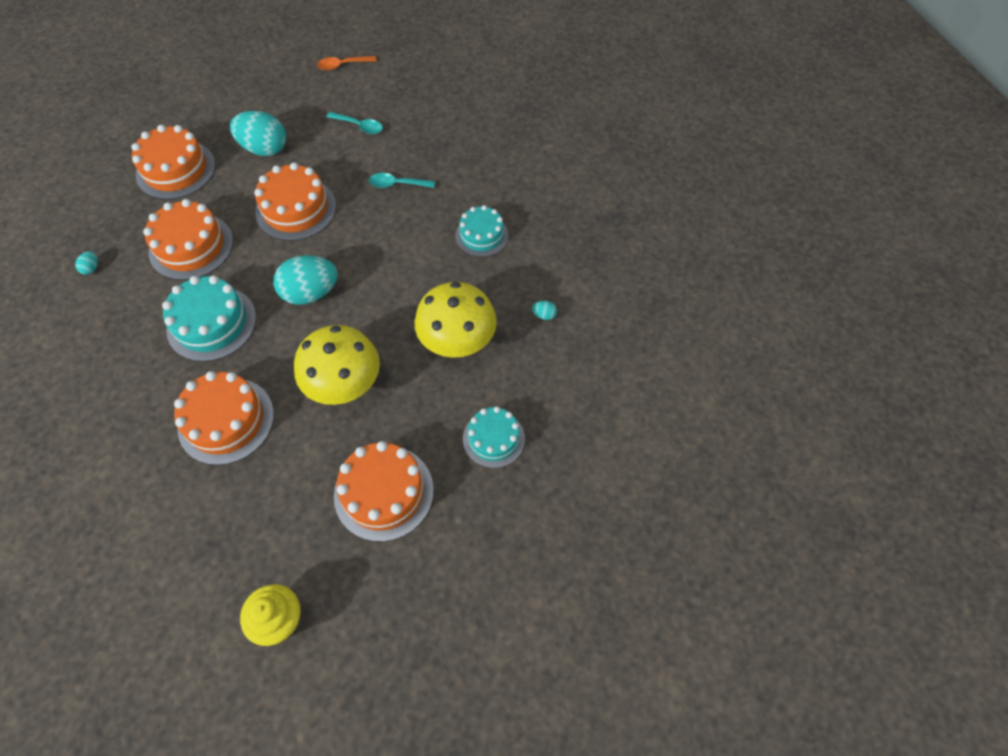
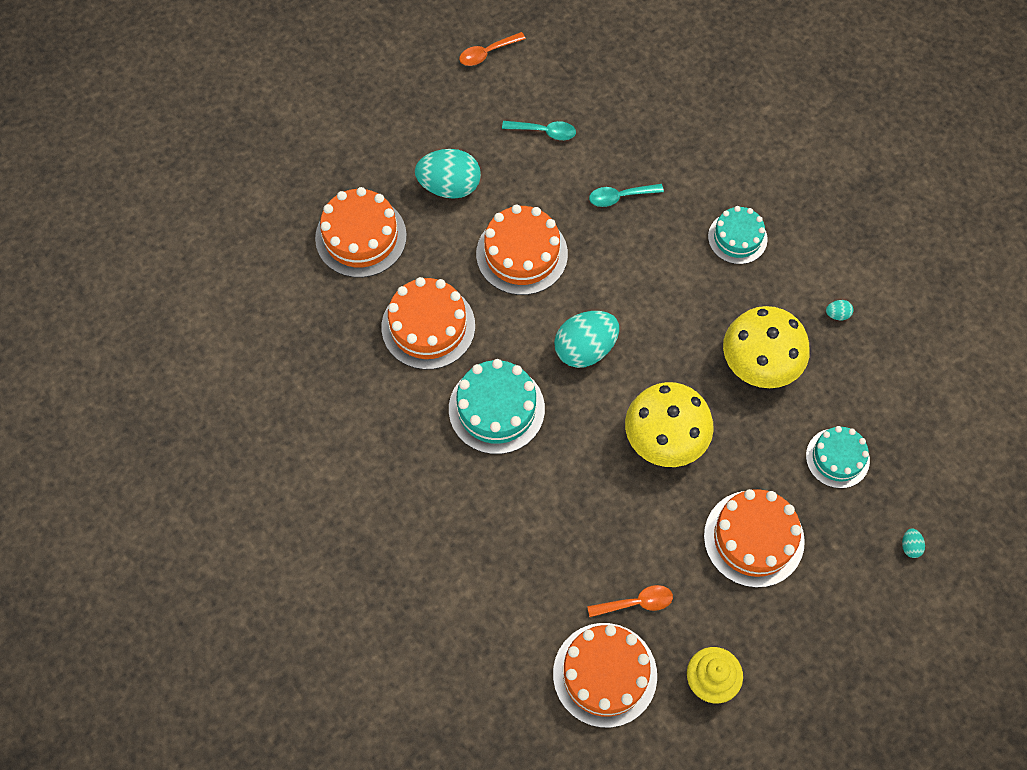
camera: 15 degrees left, 5 degrees up
(91, 268) = (332, 379): turquoise egg -> turquoise egg (910, 546)
(226, 420) = (564, 508): orange cake -> orange cake (605, 674)
(247, 523) = (636, 603): none -> orange spoon

